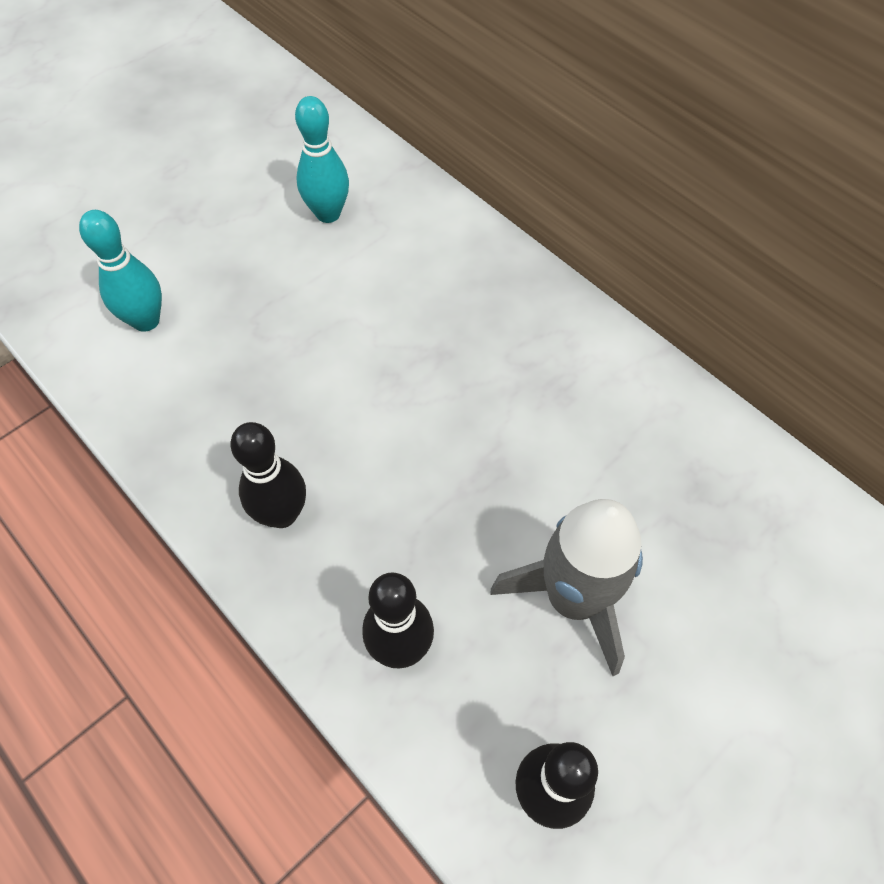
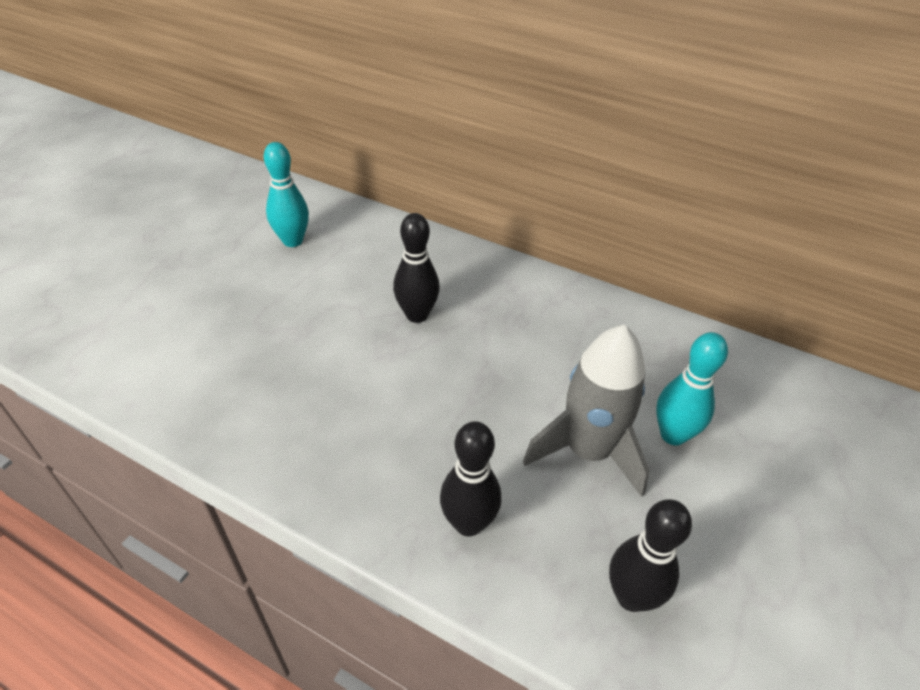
camera: 20 degrees left, 15 degrees down
(146, 321) = (161, 340): turquoise bowling pin -> turquoise bowling pin (673, 435)
(282, 514) = (330, 452): black bowling pin -> black bowling pin (417, 315)

